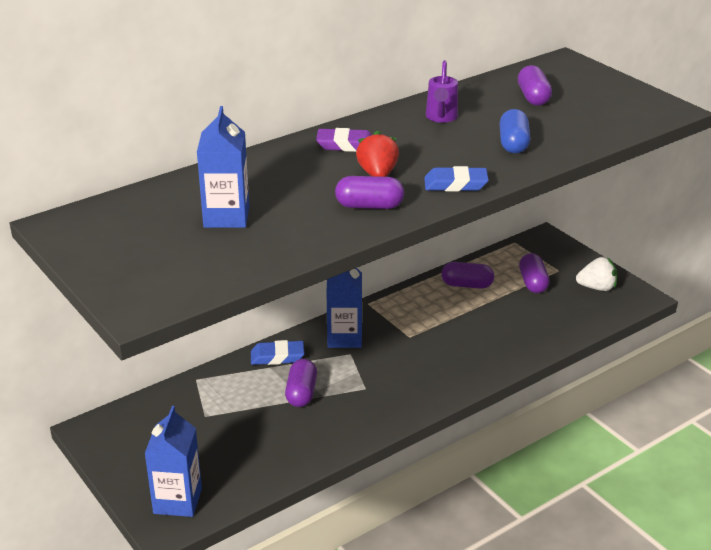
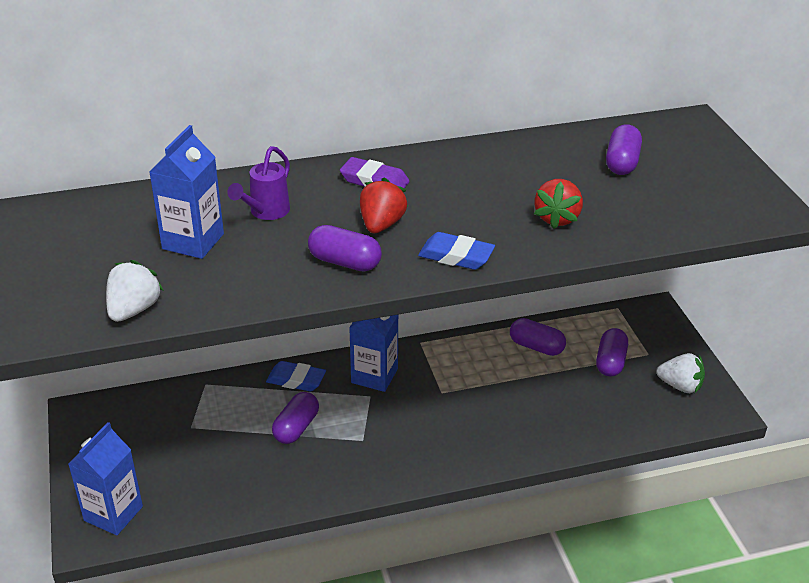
camera: 20 degrees right, 5 degrees up
(217, 275) = (134, 310): none -> white strawberry
(441, 118) = (499, 168): purple watering can -> purple watering can (265, 212)
(513, 144) = (557, 218): blue capsule -> red strawberry

